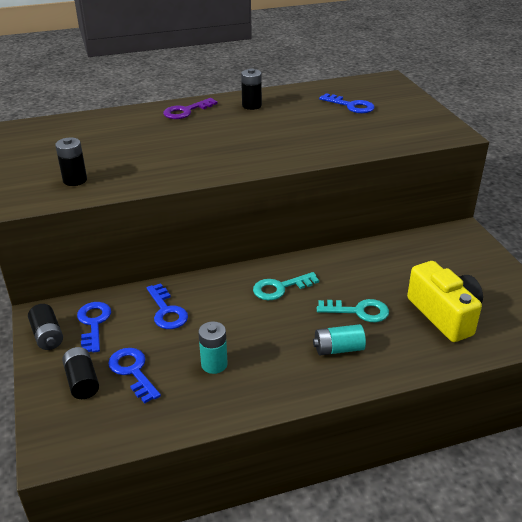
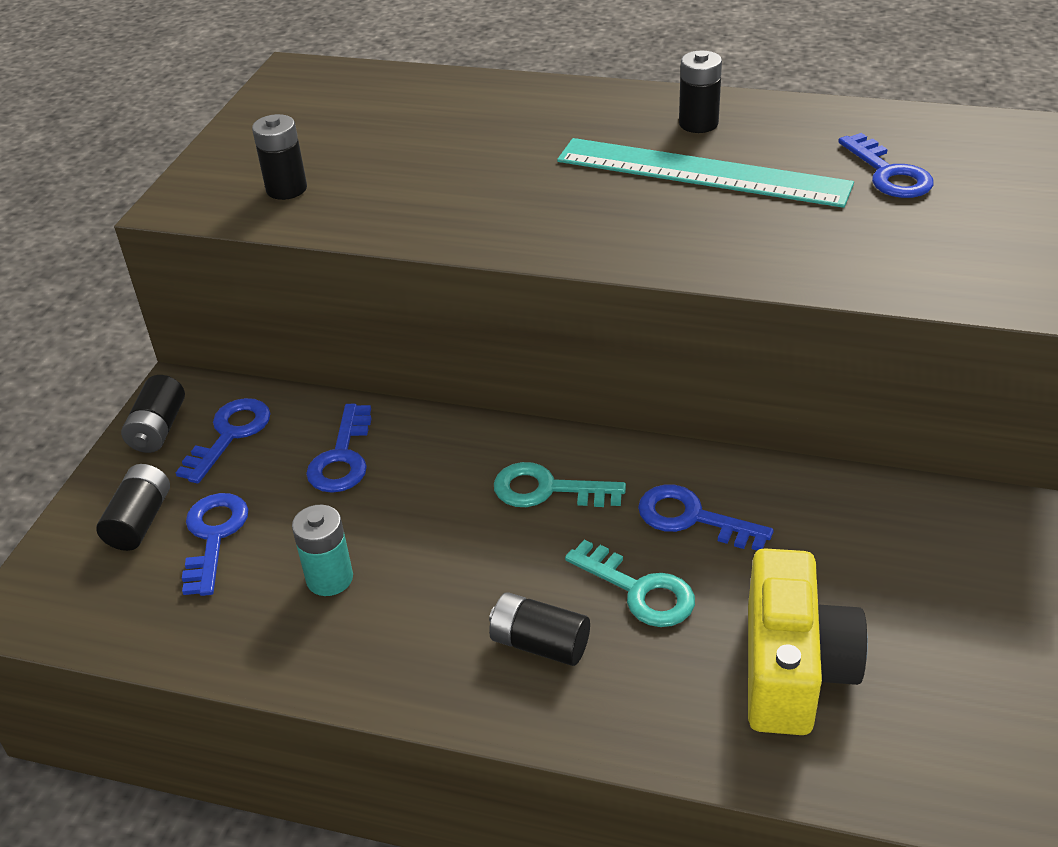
camera: 35 degrees right, 5 degrees up
(186, 111) = (575, 106): purple key -> none
(275, 123) = (701, 172): none -> turquoise ruler
(338, 349) = (539, 644): turquoise battery -> black battery
(353, 276) = (693, 518): none -> blue key

